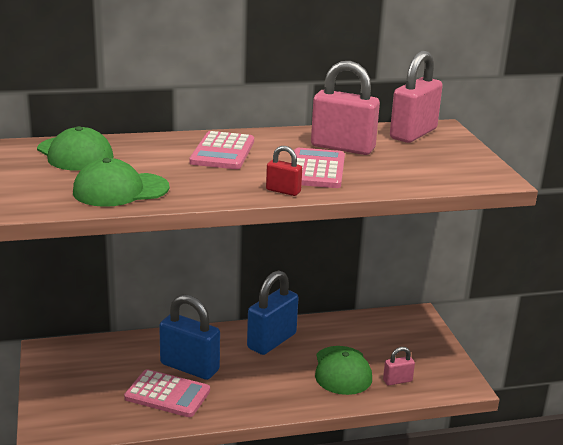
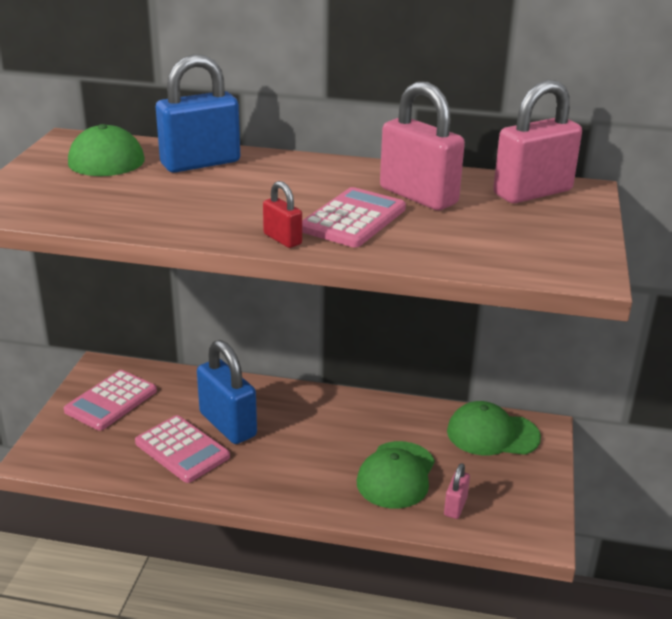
camera: 25 degrees right, 5 degrees up
(120, 190) = (104, 205): green cap -> green cap (492, 434)
(222, 152) = (266, 179): pink calculator -> pink calculator (111, 401)
(272, 341) = (340, 417): blue padlock -> blue padlock (200, 163)
(397, 381) = (455, 506): pink padlock -> pink padlock turned 75 degrees counterclockwise

